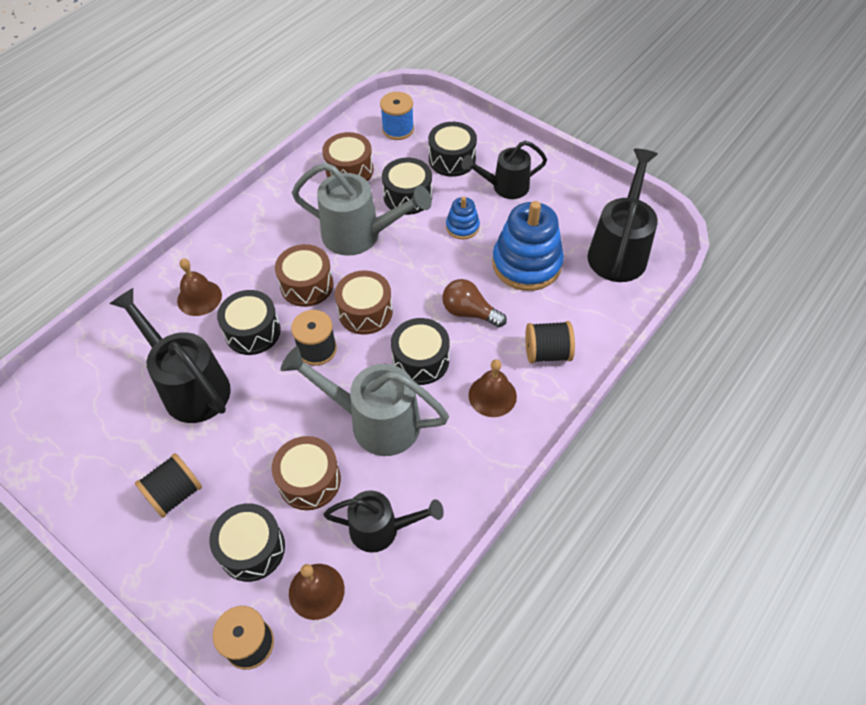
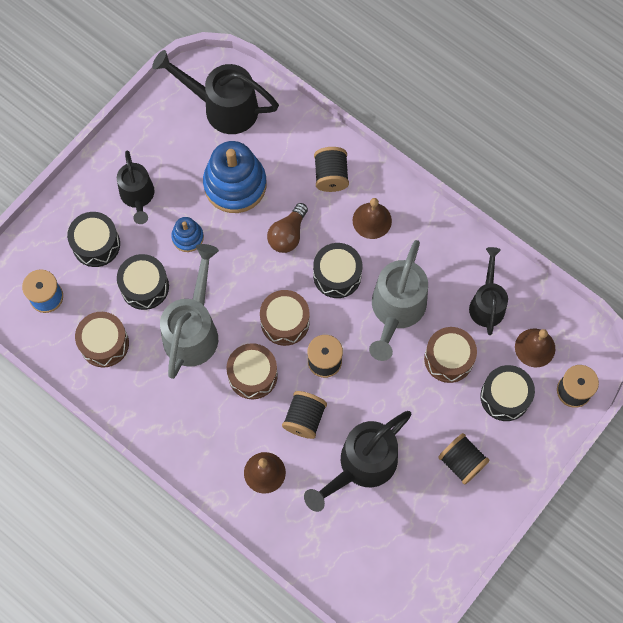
camera: 90 degrees left, 15 degrees up
(252, 331) = (304, 419): black drum -> black spool

